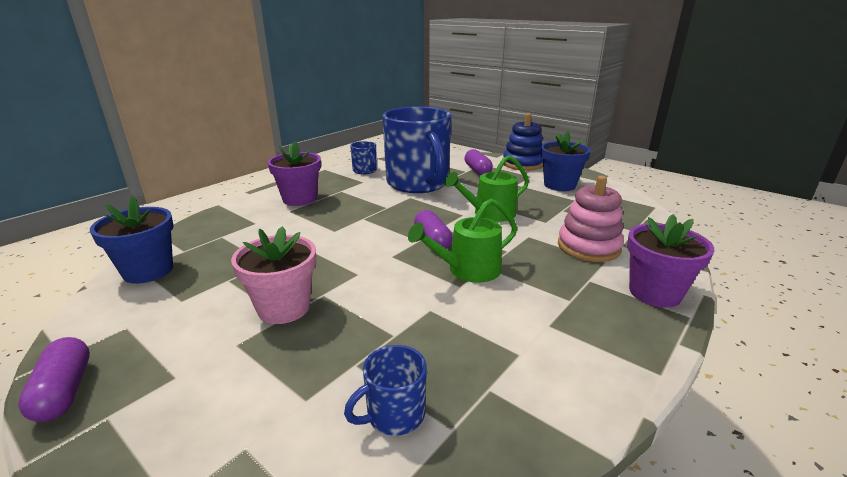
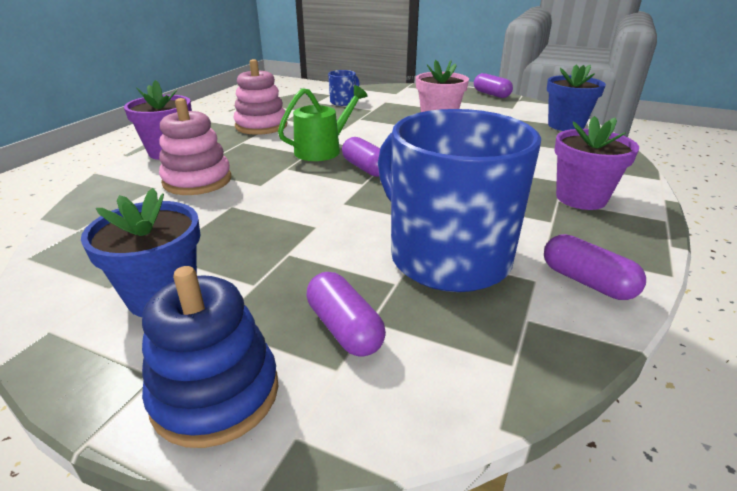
camera: 165 degrees right, 5 degrees up
(365, 171) = (586, 282): blue mug -> purple capsule
(490, 214) = (307, 208): green watering can -> none
(555, 338) = (261, 126): none -> pink stacking toy

